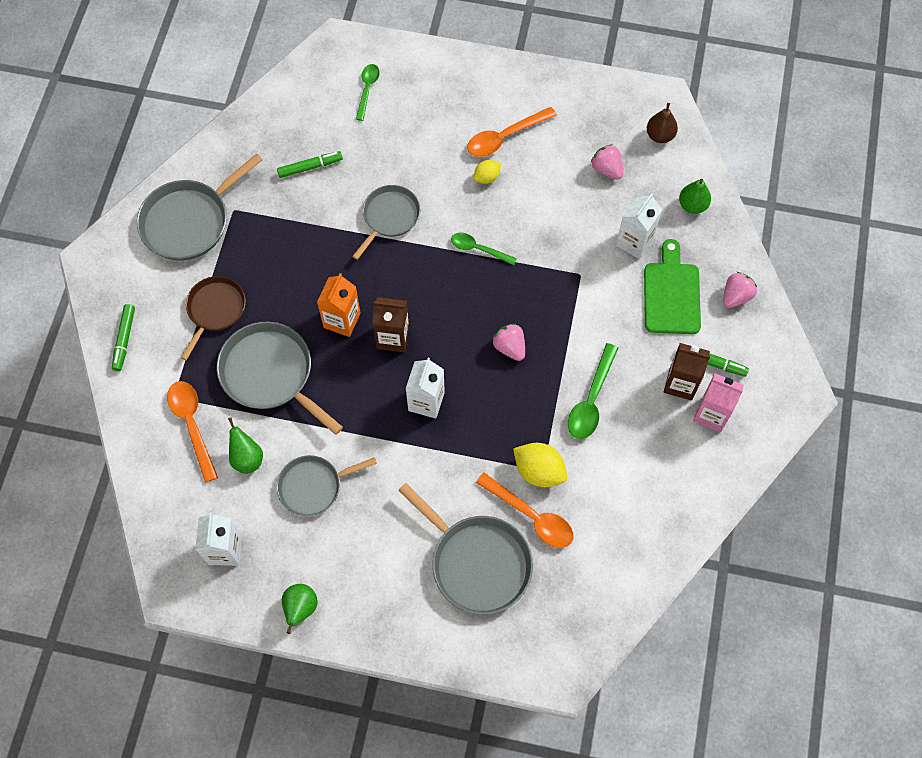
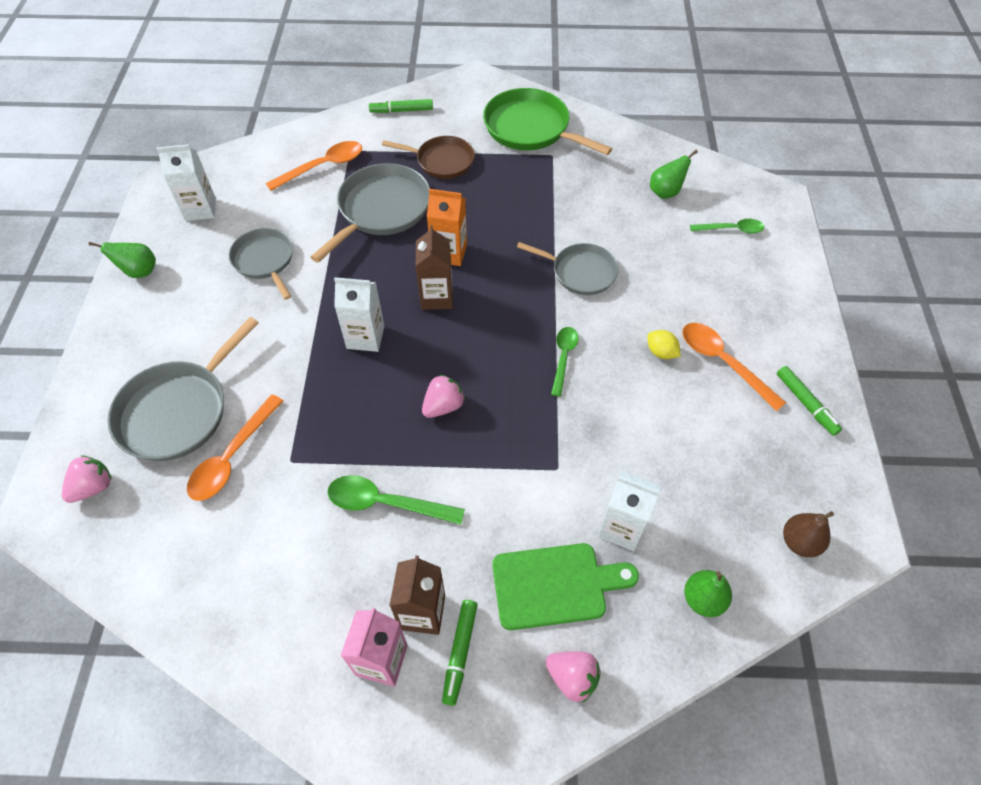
camera: 80 degrees right, 10 degrees down
(189, 221) = (530, 128): grey pan -> green pan
(247, 458) = (292, 208): green pear -> green pear (665, 192)
(310, 167) = (618, 200): green marker -> green marker (806, 403)
(539, 471) = (288, 457): yellow lemon -> none
(606, 169) = (720, 481): pink strawberry -> pink strawberry (93, 487)

